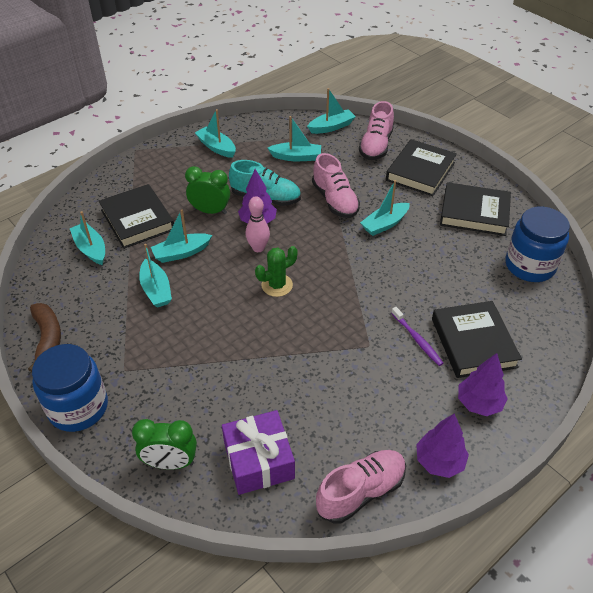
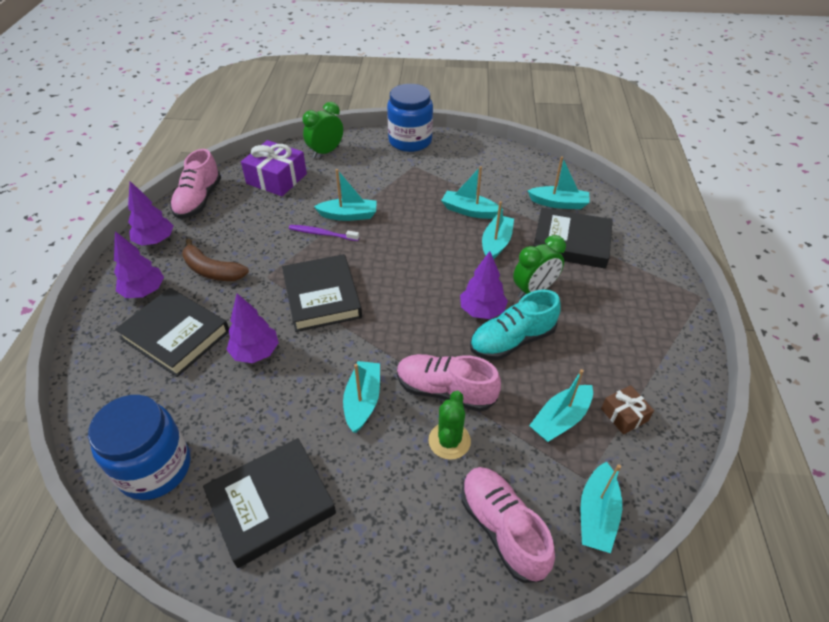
camera: 135 degrees right, 0 degrees up
(47, 338) = (483, 151): brown banana -> brown banana (212, 270)
(216, 147) = (649, 361): turquoise boat -> turquoise boat (348, 215)
(258, 248) = (446, 288): pink bowling pin -> none
(265, 141) = (624, 415): none -> brown gift
(277, 285) = (390, 271): green cactus -> green cactus (449, 441)
(417, 340) = (229, 305): purple toothbrush -> purple toothbrush (322, 234)
(420, 171) = (398, 526): black book -> black book (322, 296)
(424, 292) = (255, 352): none -> purple tree

